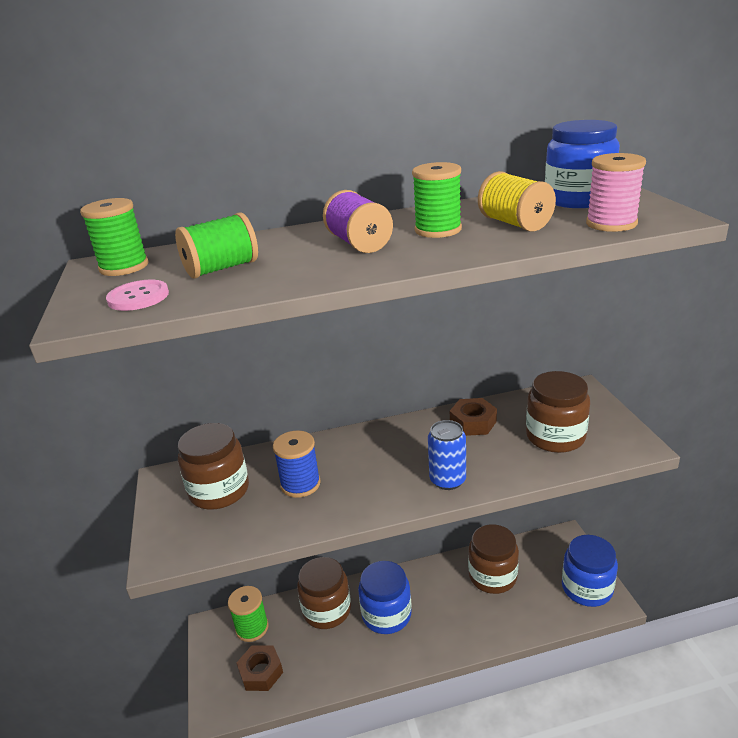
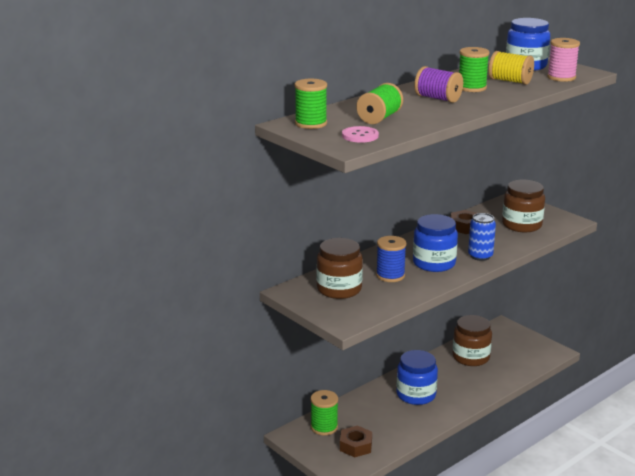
camera: 30 degrees left, 5 degrees down
(327, 610) = (370, 403): brown jar -> none
(587, 588) = (535, 348): blue jar -> blue jar (434, 263)

